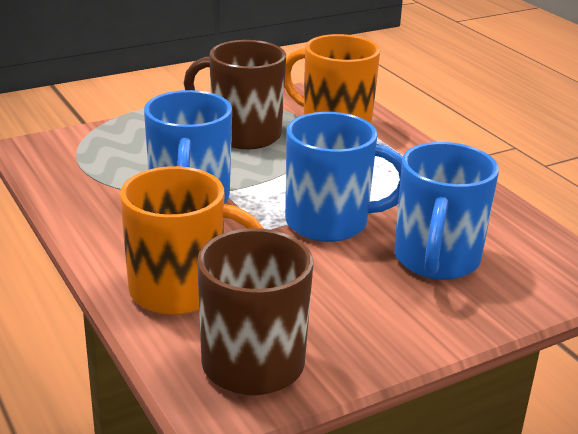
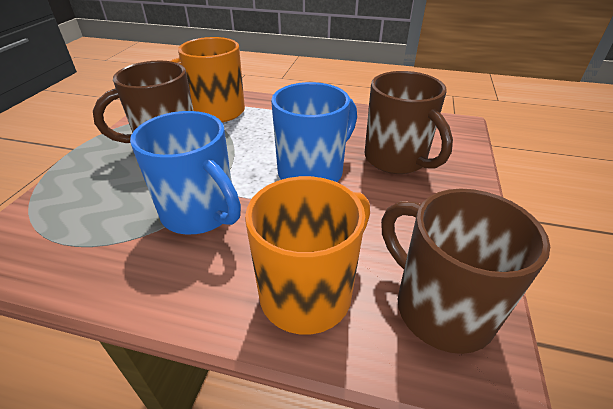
camera: 45 degrees left, 10 degrees up
(436, 260) = (397, 160): blue mug -> brown mug

